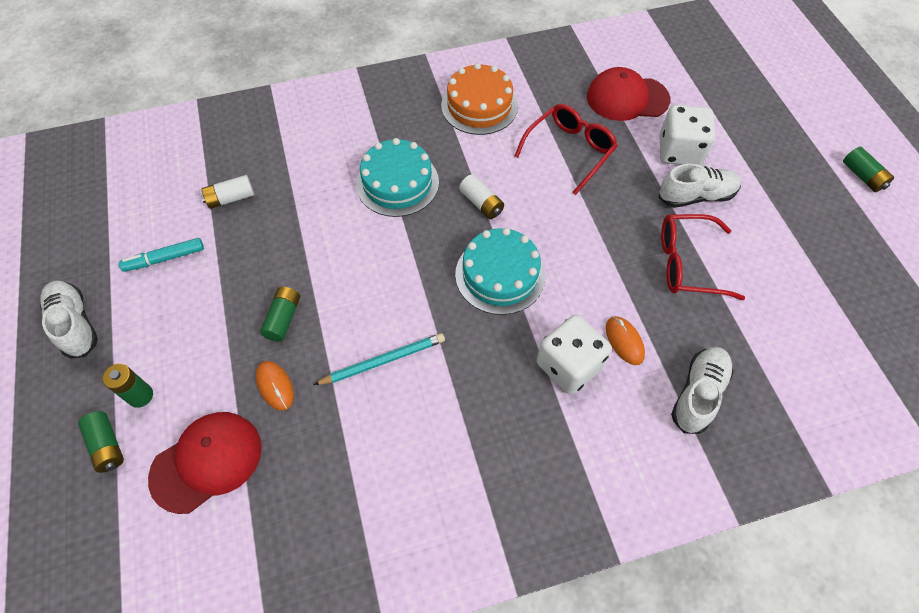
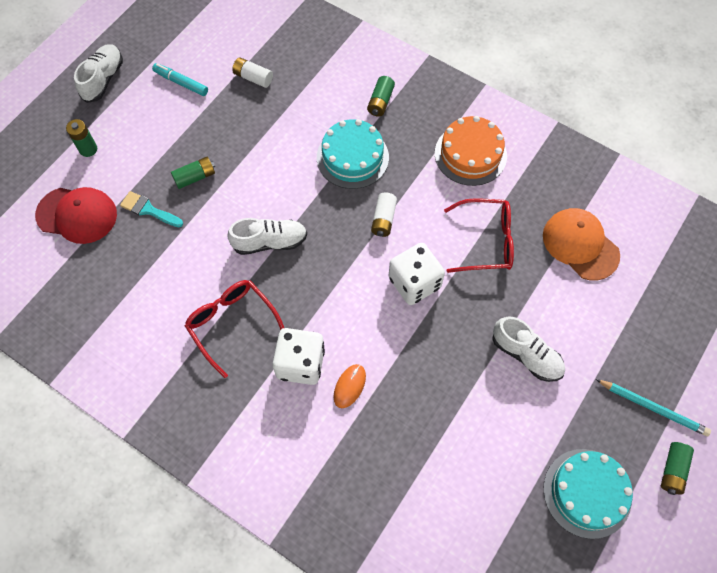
camera: 50 degrees right, 5 degrees up
(107, 445) = (48, 160): green battery -> green battery (380, 102)
(275, 386) = (148, 210): orange mouse -> turquoise brush
(383, 360) = (213, 253): turquoise pencil -> turquoise pencil (653, 408)
(500, 275) = (335, 273): turquoise cake -> turquoise cake (587, 493)
(627, 98) = (580, 245): red cap -> orange cap
(679, 151) = (561, 316): white dice -> white dice (414, 283)
(688, 263) = (455, 388): red glasses -> red glasses (232, 324)
(698, 394) = (348, 461): white shoe -> white shoe (270, 242)

